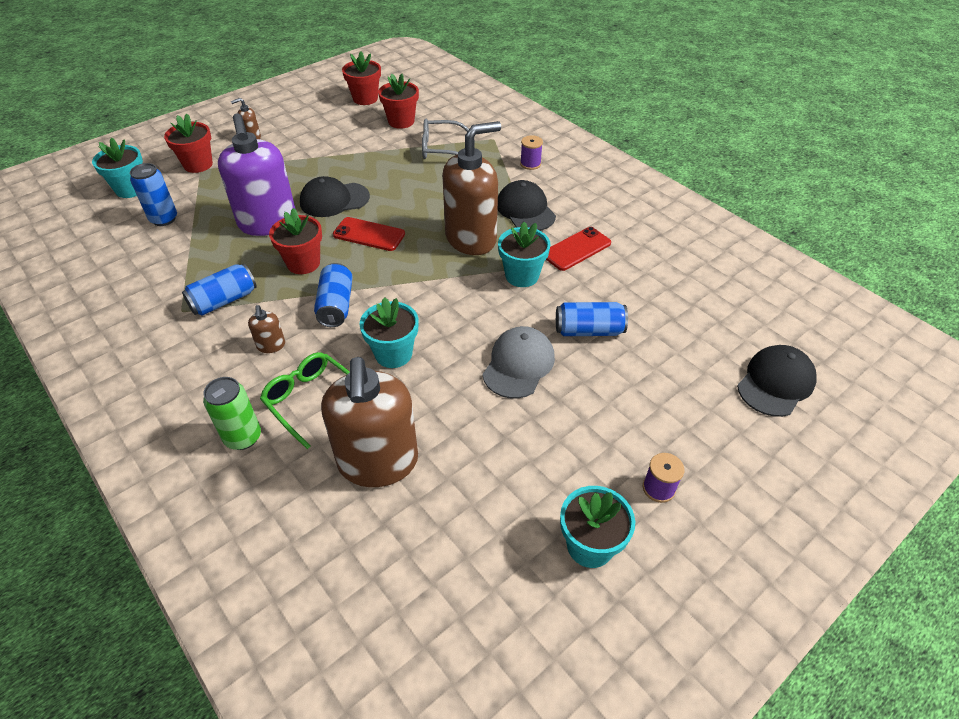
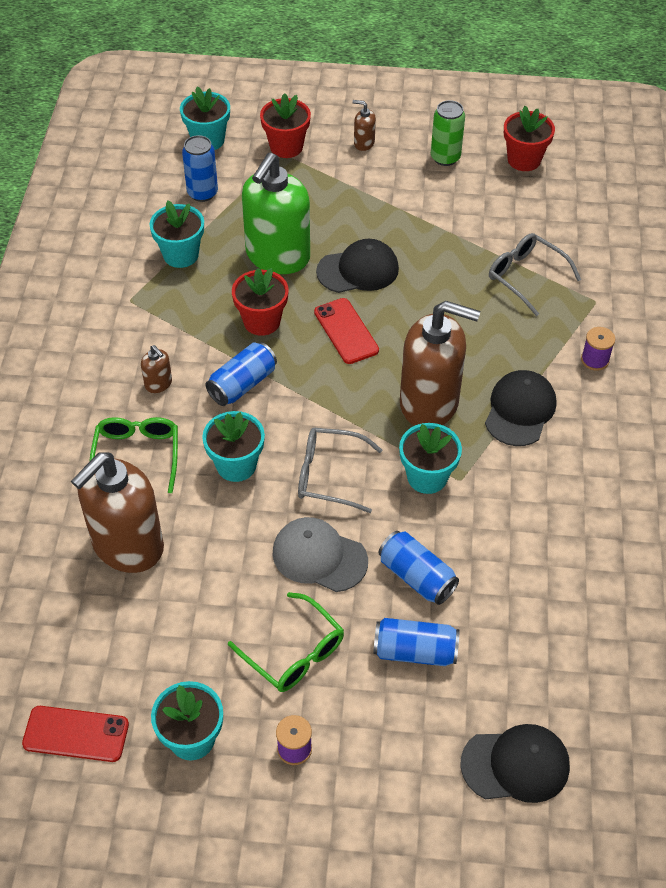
camera: 45 degrees right, 5 degrees up
(191, 261) = (181, 255): none -> turquoise flower pot
(224, 301) = (167, 313): blue can -> blue can (415, 651)
(243, 437) = (65, 447): green can -> green can (445, 157)
(268, 223) = (277, 256): purple soap dispenser -> green soap dispenser
(271, 345) = (158, 384): brown soap dispenser -> brown soap dispenser turned 75 degrees counterclockwise
(334, 200) = (358, 270): black cap -> black cap turned 135 degrees clockwise
(401, 121) = (526, 215): red flower pot -> none
(463, 316) = (329, 475): none -> grey glasses
(518, 364) = (319, 556): grey cap -> grey cap turned 135 degrees counterclockwise
(576, 249) = (513, 490): red phone -> red phone (76, 734)
(579, 432) = (294, 652): none -> green glasses

